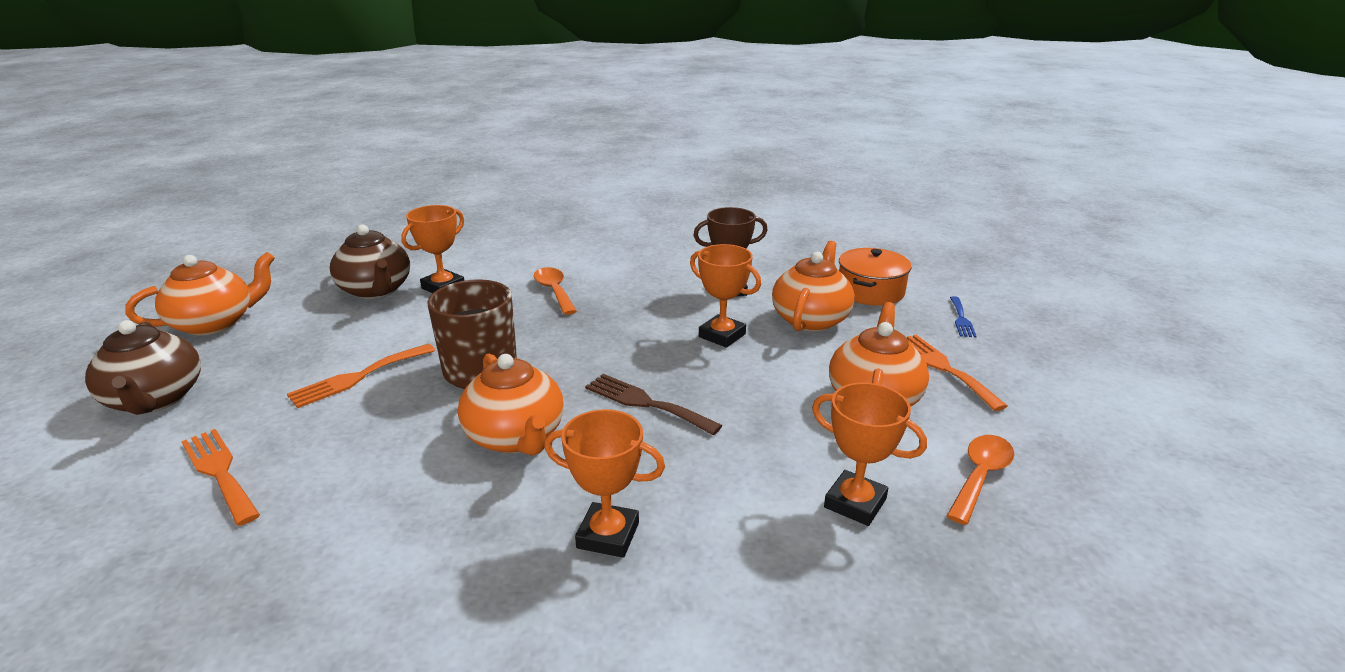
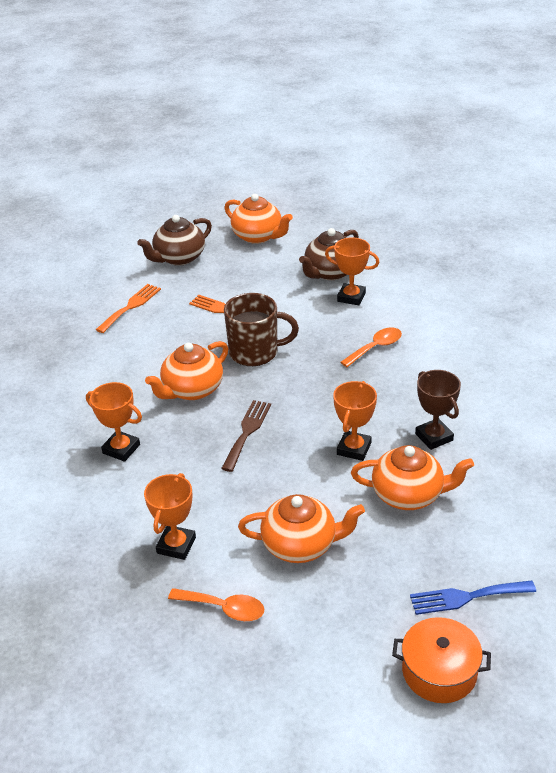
camera: 75 degrees right, 10 degrees up
(608, 535) = (121, 449): orange trophy -> orange trophy turned 60 degrees counterclockwise
(870, 291) = (488, 528): orange pot -> orange pot (439, 671)
(944, 368) = (366, 586): orange fork -> none
(961, 319) = (466, 597): blue fork -> blue fork, size x1.58

